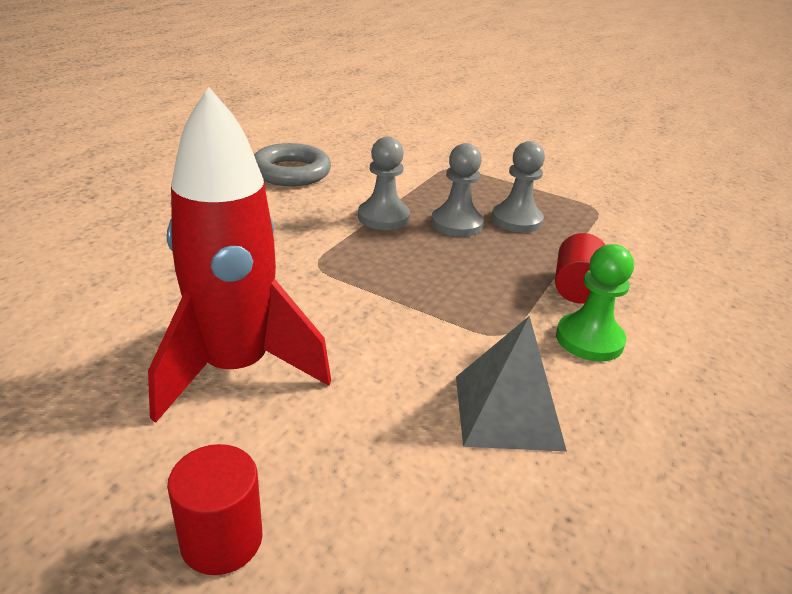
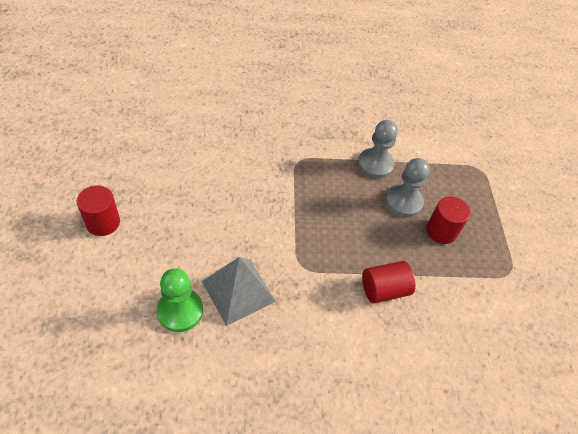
camera: 55 degrees right, 20 degrees up
(236, 369) = (194, 175): red rocket -> none
(291, 172) = (385, 99): grey ring -> none
(516, 220) = (441, 231): grey pawn -> red cylinder
(589, 339) = (331, 311): green pawn -> green pawn (180, 311)

